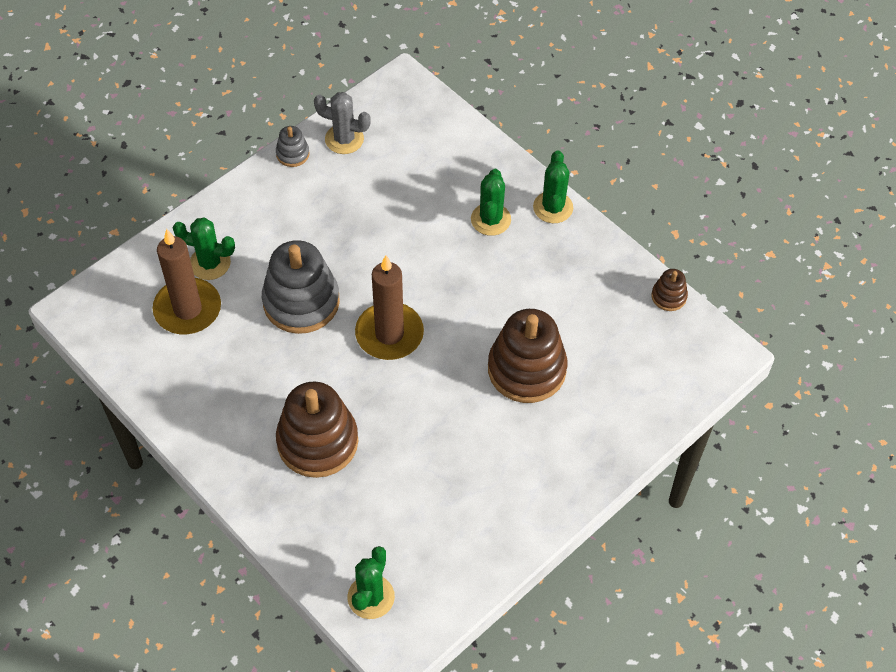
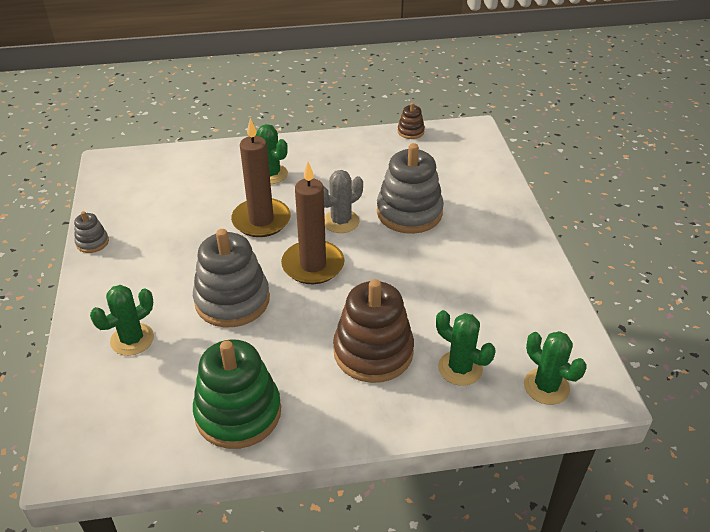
camera: 55 degrees left, 15 degrees down
(187, 309) = (160, 376): brown candle -> brown candle (261, 220)
(189, 385) = (238, 413): none -> green stacking toy
(344, 139) = (116, 210): grey cactus -> grey cactus (341, 221)
(526, 369) = (409, 212): brown stacking toy -> grey stacking toy
(553, 207) = (292, 145): green cactus -> green cactus (460, 368)

